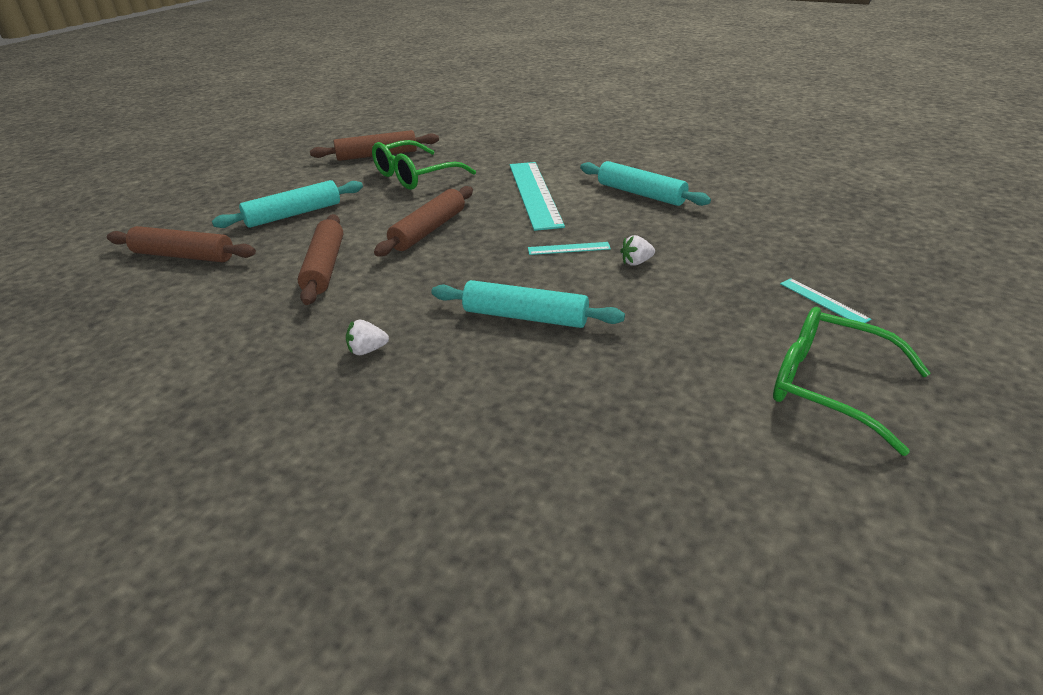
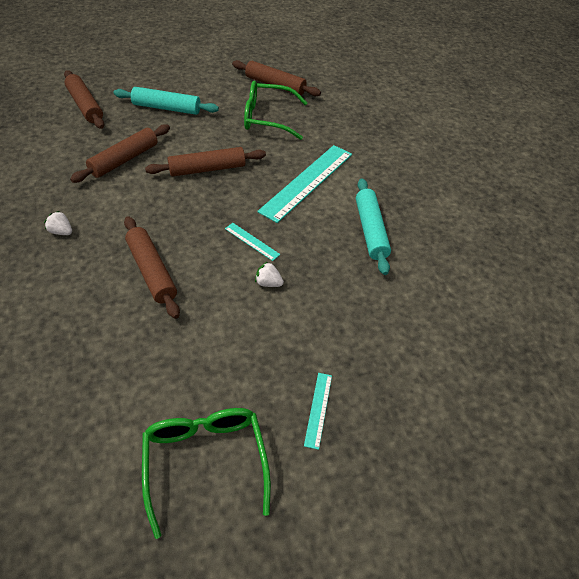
camera: 40 degrees right, 15 degrees up
(525, 317) = (151, 271): turquoise rolling pin -> brown rolling pin

